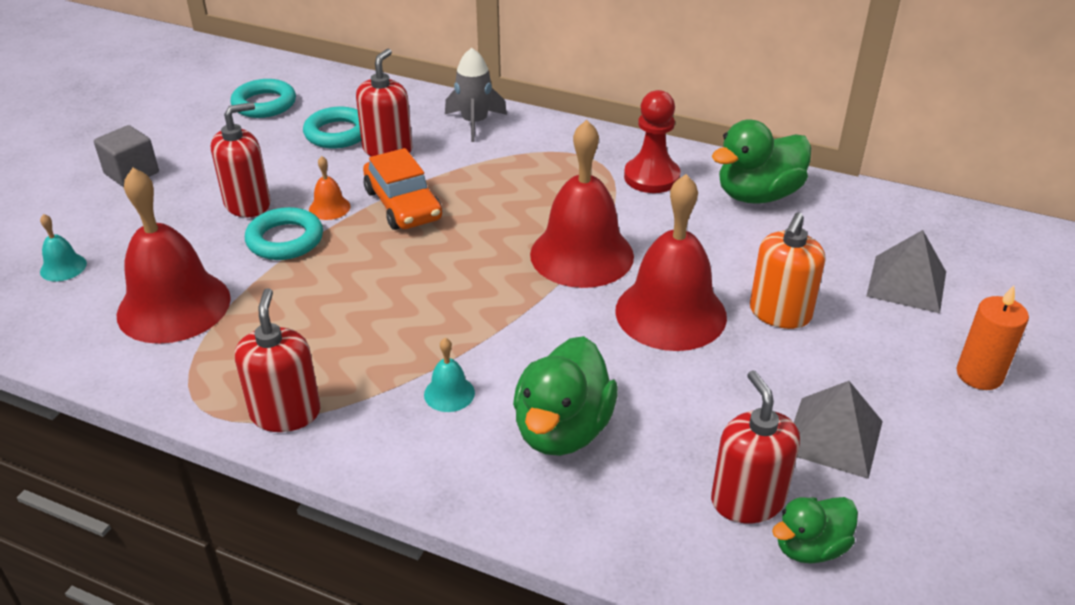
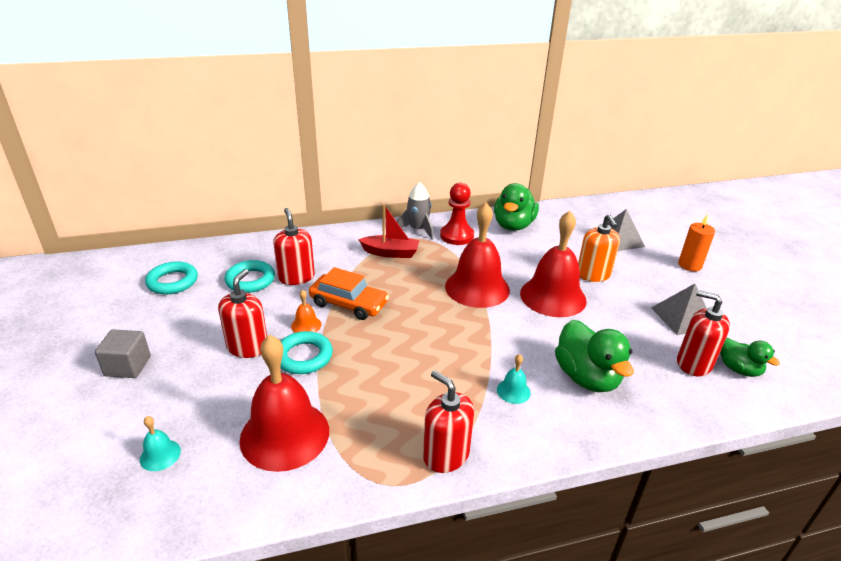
camera: 40 degrees left, 5 degrees down
(475, 123) = (328, 243): grey rocket -> grey rocket (418, 230)
(533, 165) = (390, 253): none -> red boat
(810, 547) = (738, 369): green duck -> green duck turned 60 degrees counterclockwise

